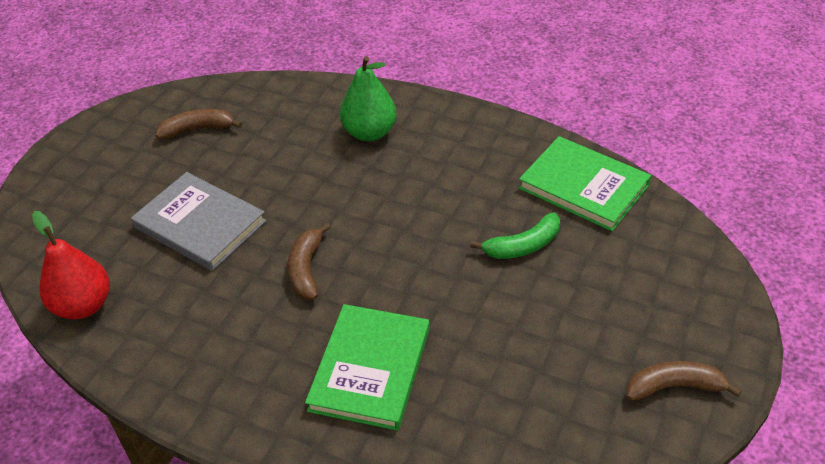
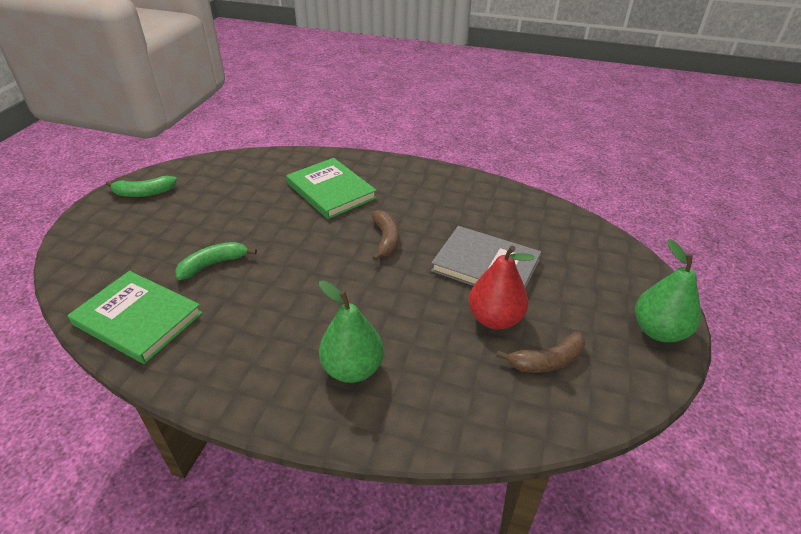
camera: 170 degrees right, 5 degrees down
(77, 147) = (658, 331): none -> green pear
(83, 305) = (535, 210): red pear -> red pear (495, 319)
(370, 369) = (331, 191): green book -> green book turned 45 degrees counterclockwise
(674, 387) = (144, 193): brown banana -> green banana

